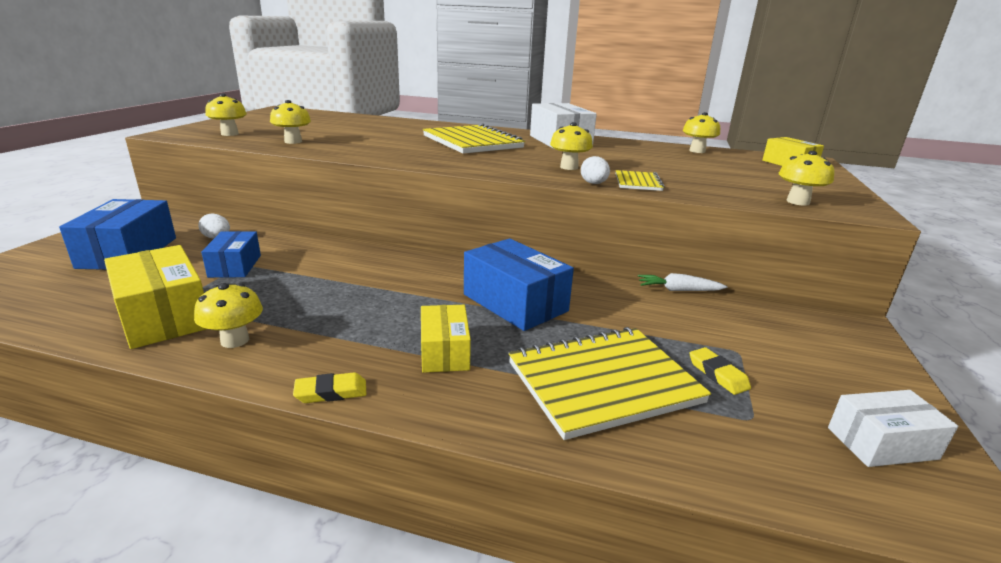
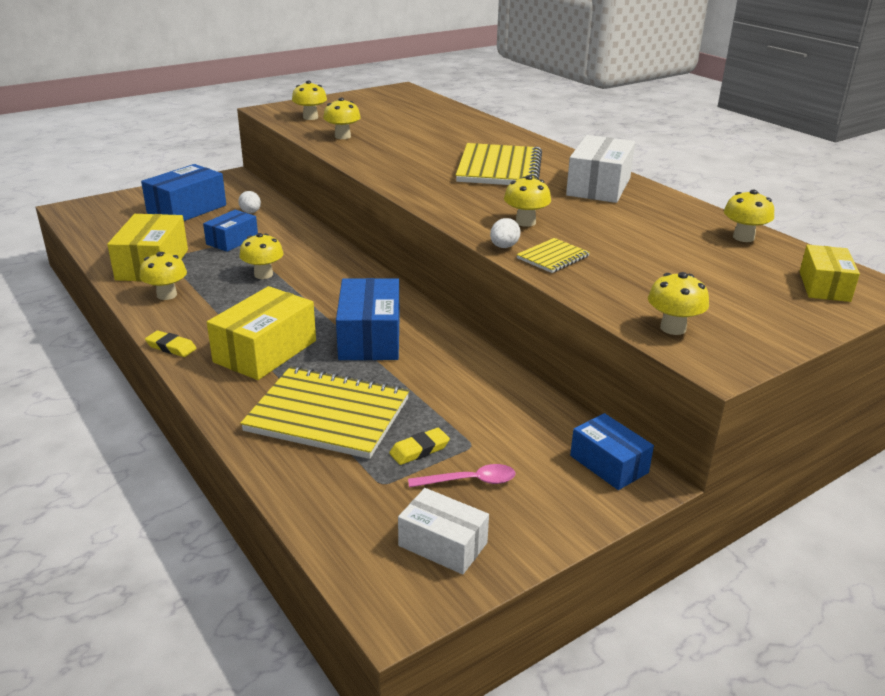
camera: 40 degrees right, 5 degrees up
(322, 285) = (263, 274): none -> yellow mushroom
(444, 352) = (265, 351): yellow box -> yellow box, size x1.60
(678, 290) = (529, 382): white carrot -> none
(718, 374) = (419, 450): yellow eraser -> yellow eraser turned 45 degrees clockwise
(791, 380) = (469, 481): none -> pink spoon
(821, 323) = (609, 464): none -> blue box

